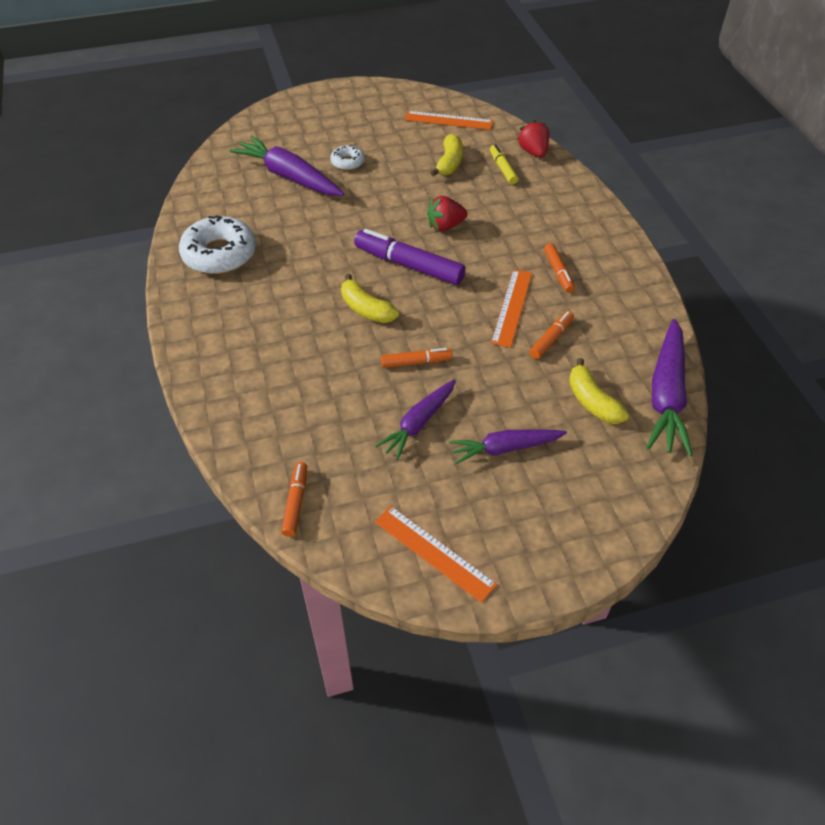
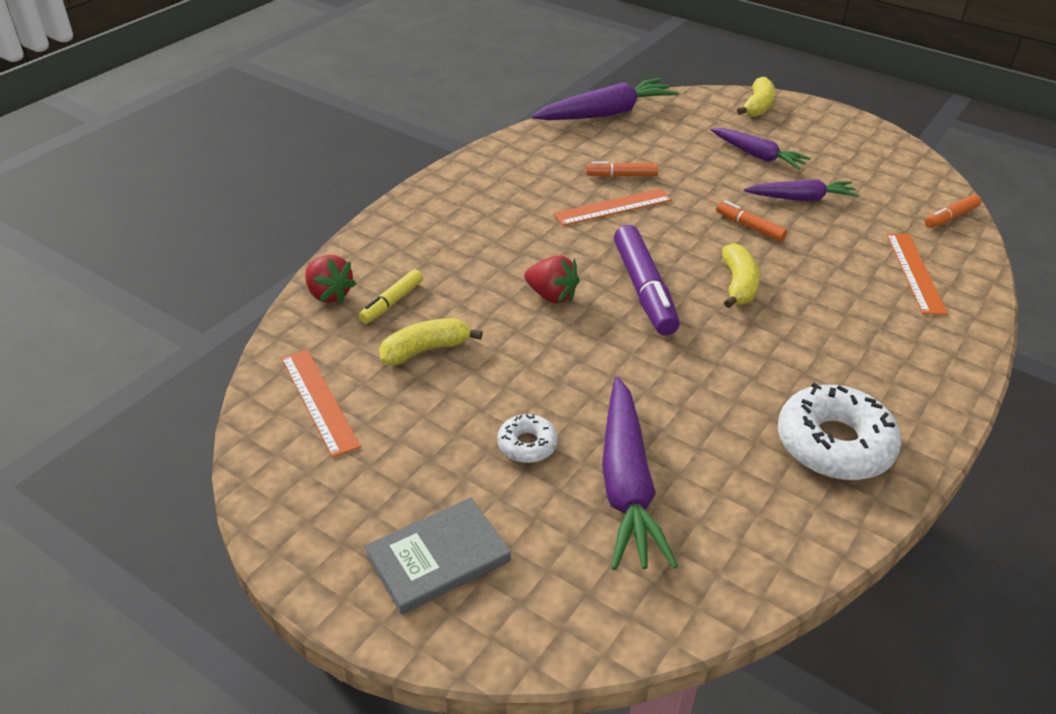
camera: 130 degrees left, 10 degrees down
(321, 115) = (438, 558): none -> grey book
(434, 552) = (875, 150): orange ruler -> orange ruler (914, 272)
(533, 152) = (329, 294): red strawberry -> red strawberry turned 75 degrees counterclockwise
(558, 272) = (531, 201): orange marker -> none
(592, 401) = (658, 138): yellow banana -> yellow banana (757, 106)

